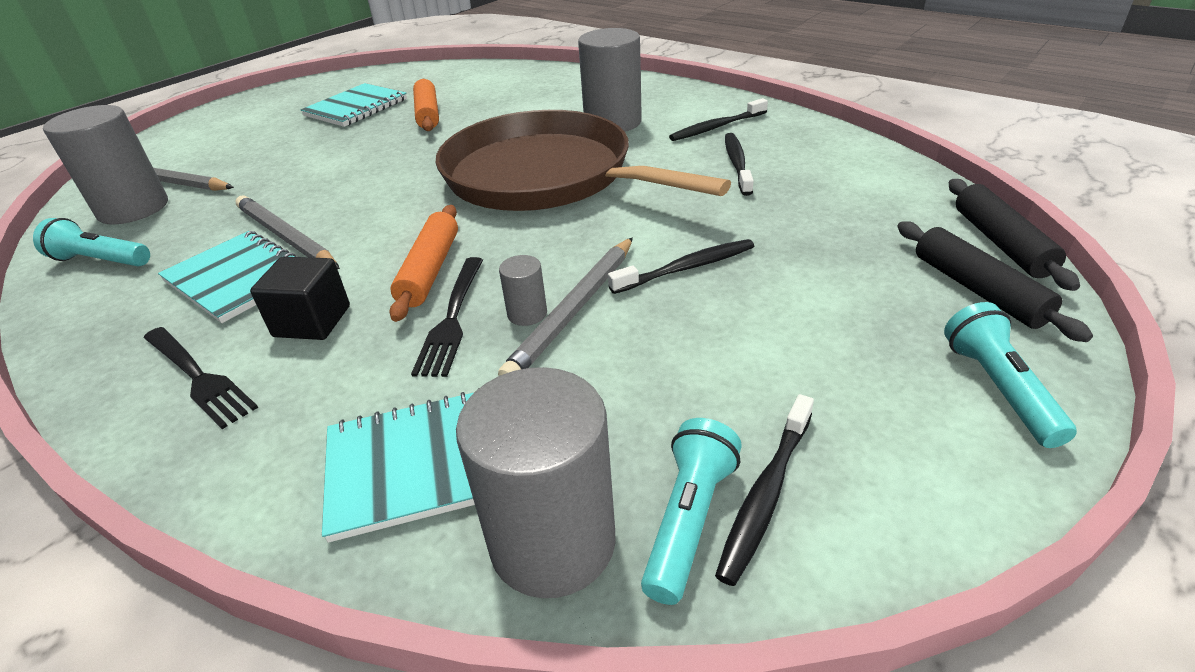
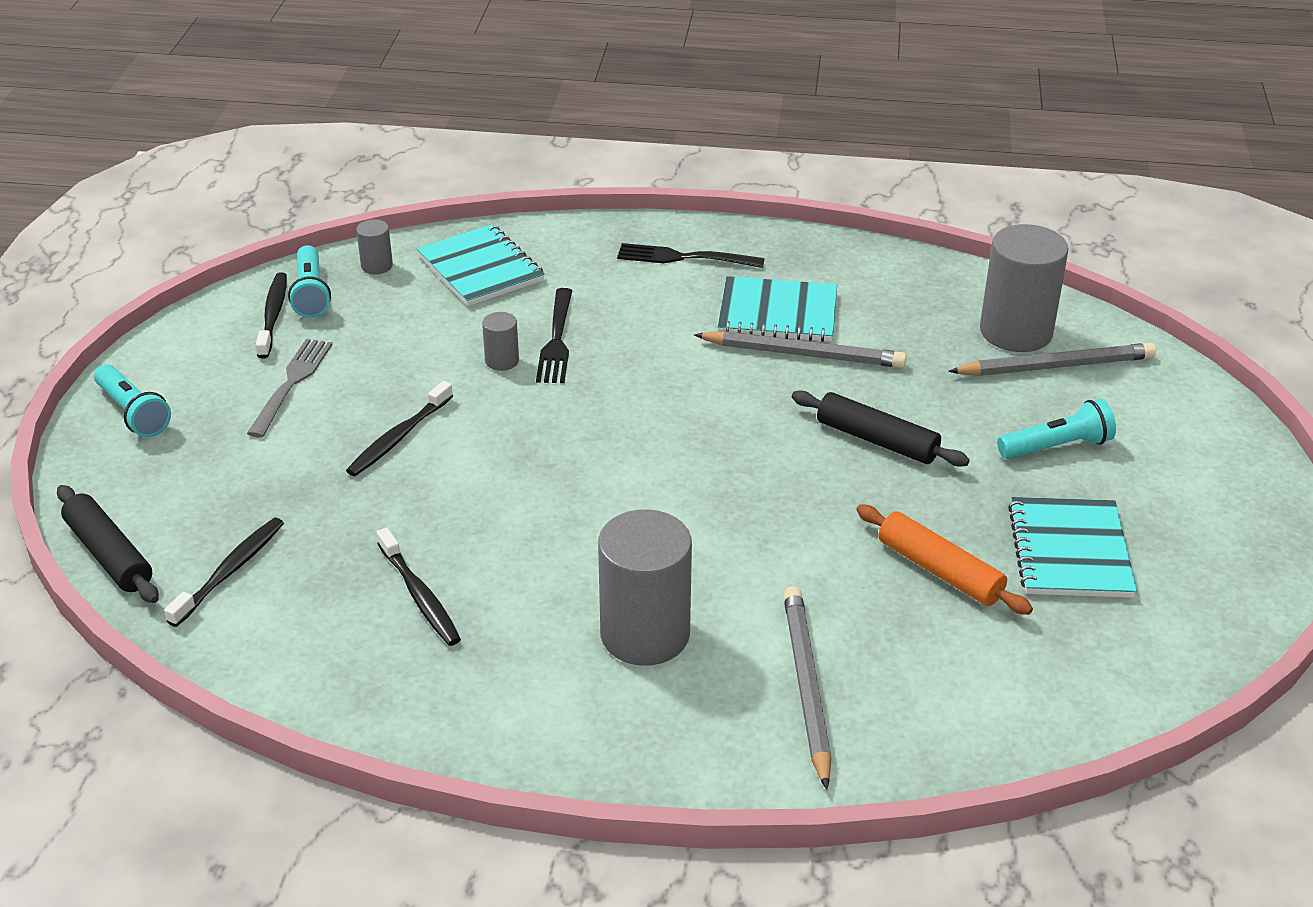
camera: 145 degrees right, 0 degrees up
(101, 260) = (928, 288): turquoise flashlight -> turquoise flashlight (1057, 447)
(312, 321) = (662, 306): black cube -> none
(419, 464) = (480, 268): turquoise notebook -> turquoise notebook turned 75 degrees counterclockwise
(430, 270) = (624, 367): orange rolling pin -> none
(452, 319) = (556, 340): black fork -> black fork turned 150 degrees counterclockwise
(545, 176) = (636, 504): brown pan -> none
(552, 541) = (377, 266): grey cylinder -> grey cylinder, size x0.46
(574, 310) = (467, 374): grey pencil -> grey pencil (806, 686)
(716, 127) = (487, 669): black toothbrush -> black toothbrush (230, 571)
(775, 363) = (291, 384): none -> grey fork
(978, 290) = (138, 491): black rolling pin -> black rolling pin (876, 440)

